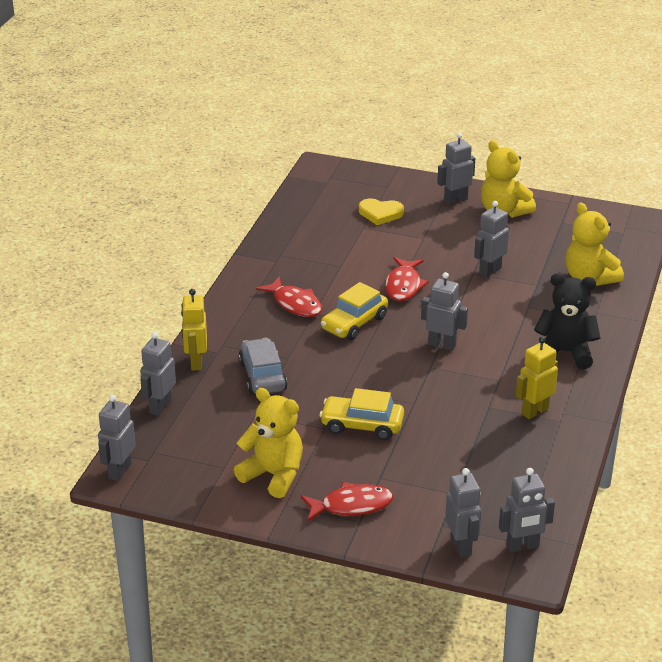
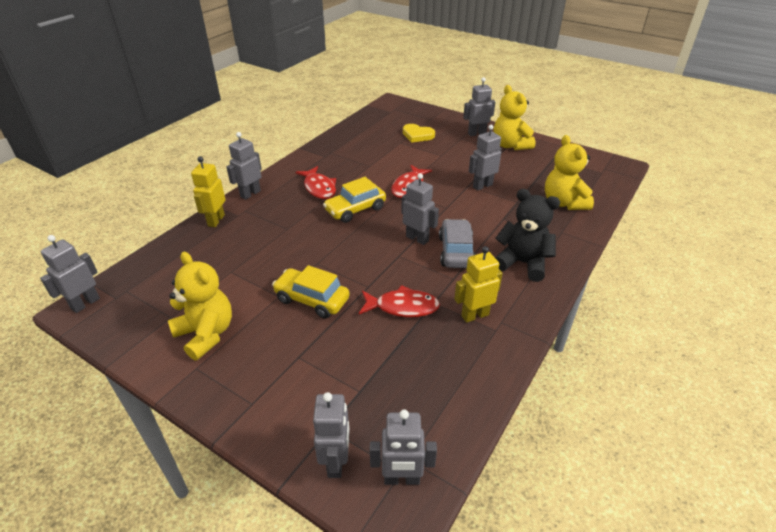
camera: 15 degrees right, 5 degrees up
(160, 407) = (162, 252): grey robot -> grey robot (250, 194)
(262, 376) = (258, 240): grey car -> grey car (456, 251)
(351, 505) = (254, 383): red fish -> red fish (402, 307)

